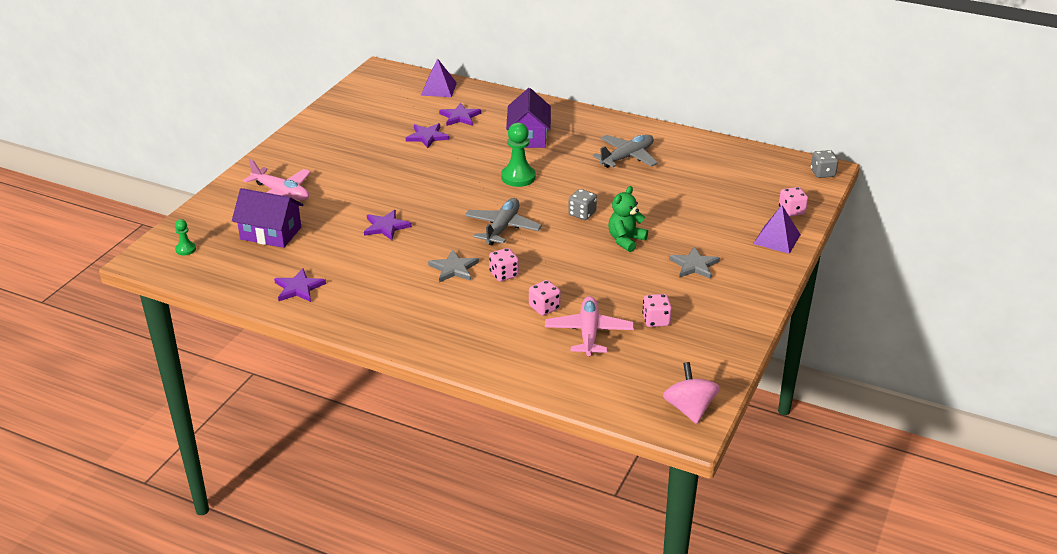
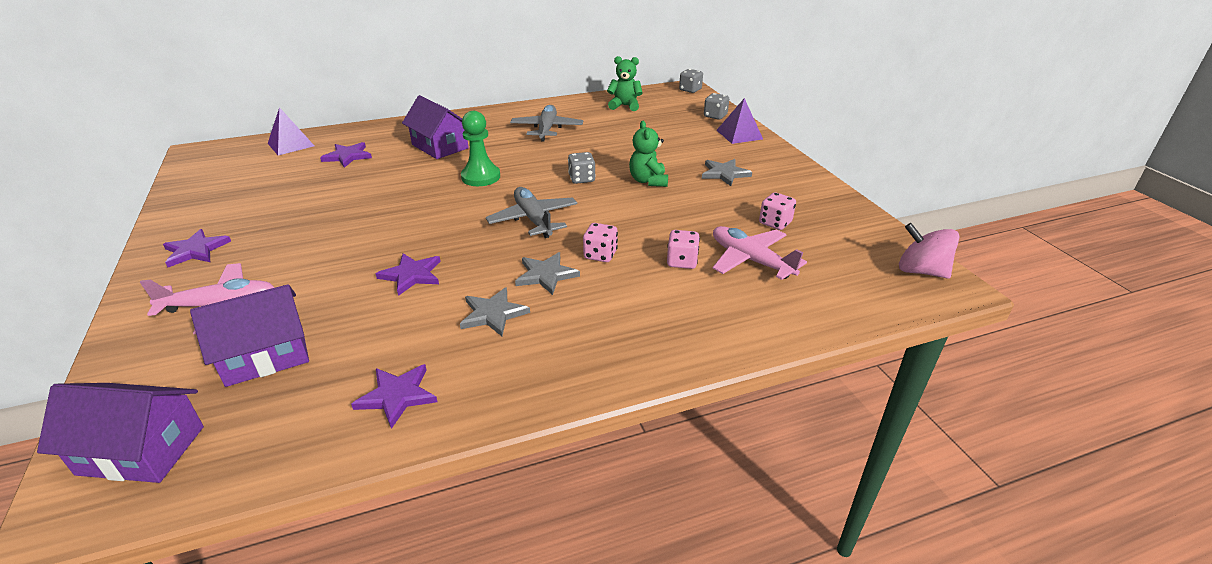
camera: 45 degrees left, 0 degrees up
(185, 249) = (141, 450): green pawn -> purple house
(394, 274) = (493, 314): none -> grey star
(427, 137) = (336, 183): purple star -> purple star (196, 250)
(730, 163) = (625, 106): none -> green teddy bear
(791, 211) = (715, 116): pink dice -> grey dice

